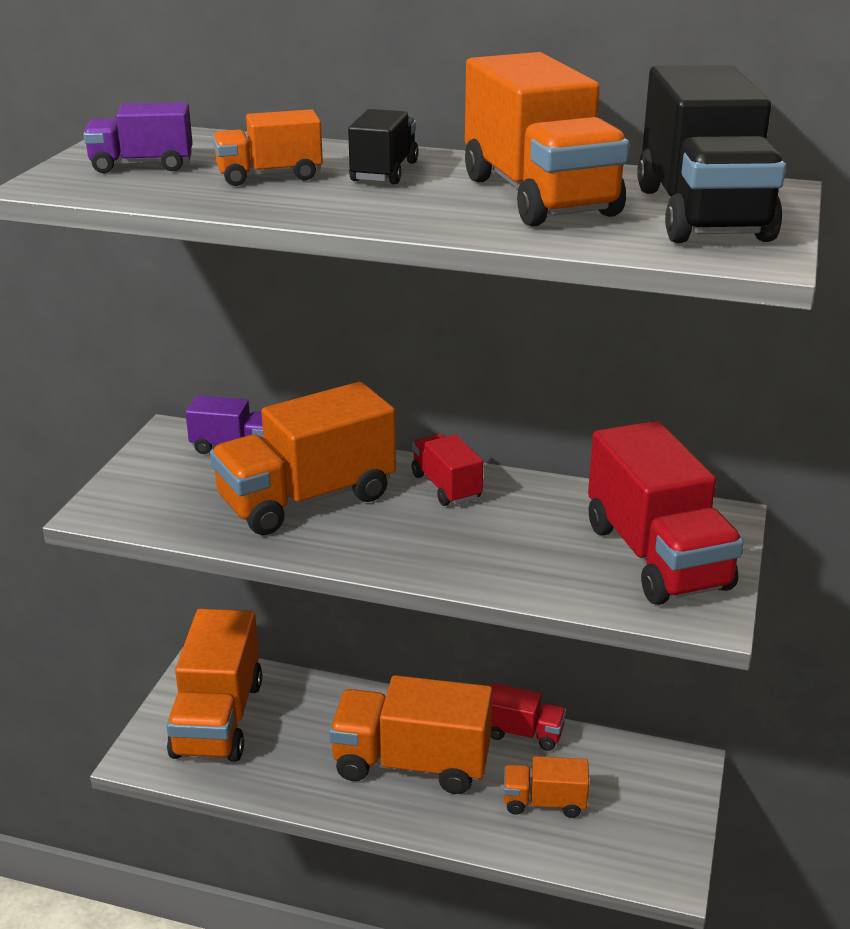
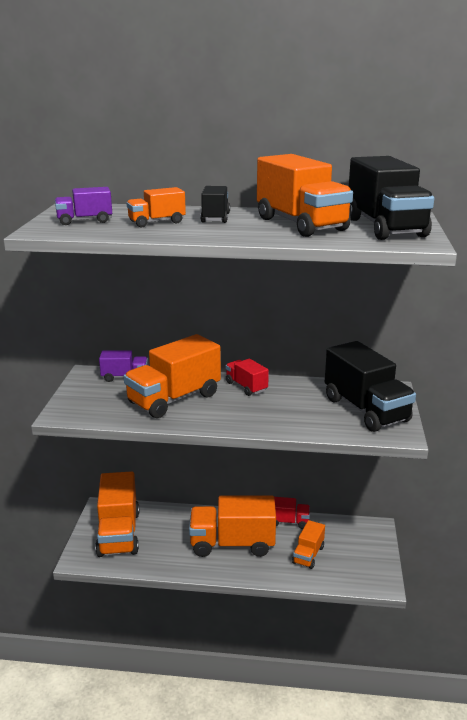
camera: 10 degrees left, 5 degrees down
(544, 802) = (308, 555): orange truck -> orange truck turned 60 degrees counterclockwise
(657, 557) = (366, 410): red truck -> black truck

